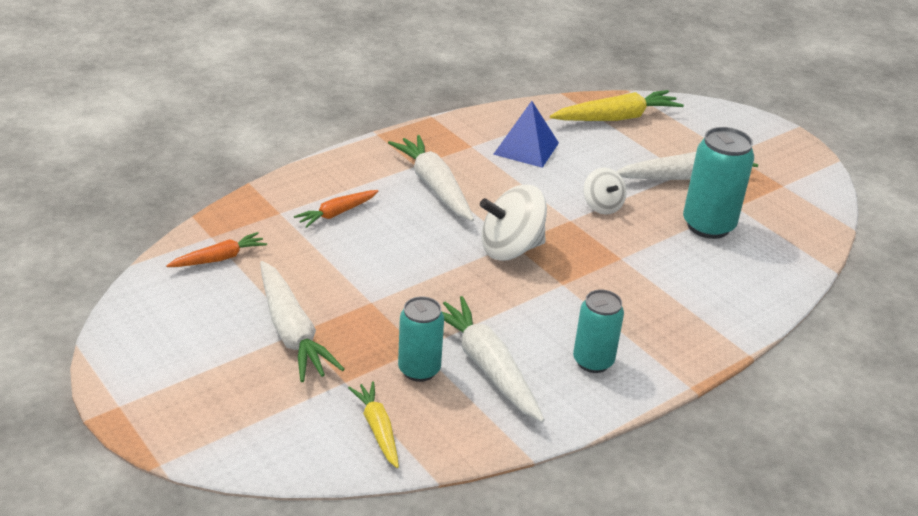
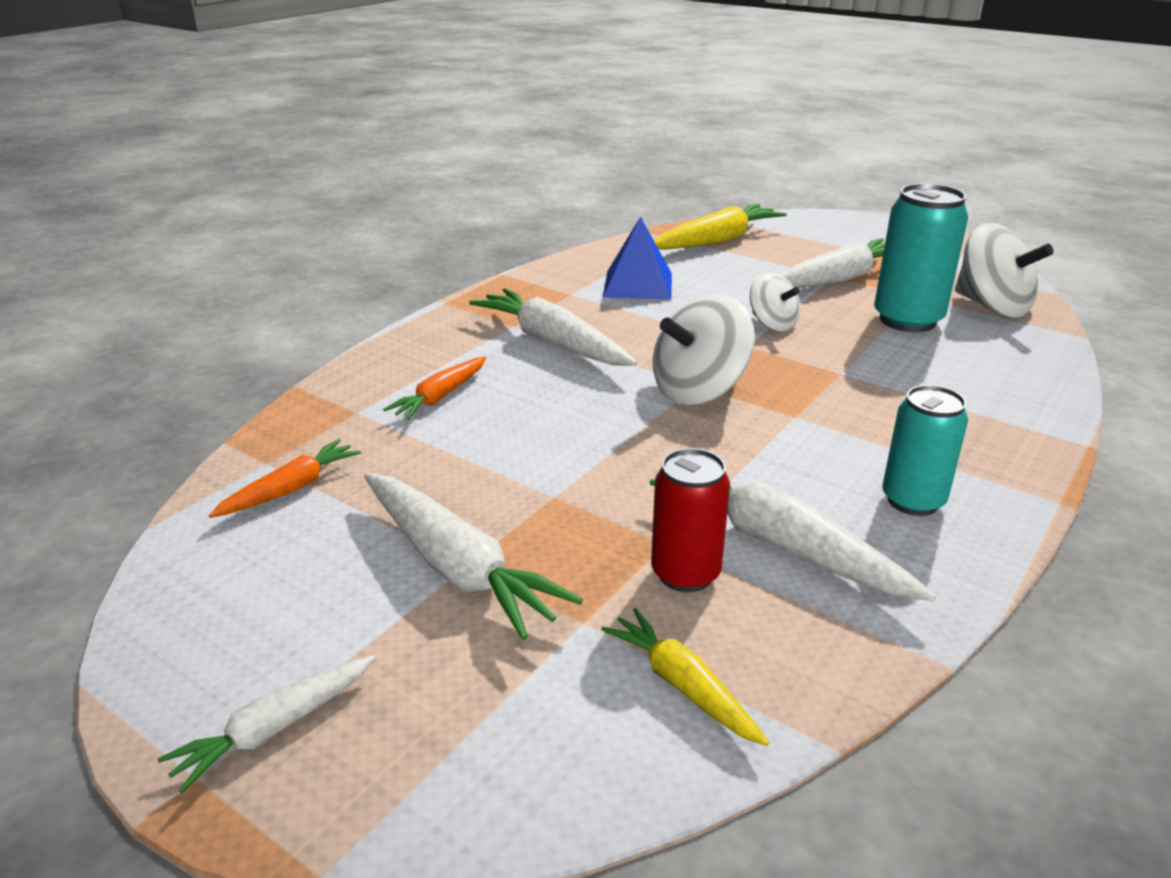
camera: 15 degrees left, 5 degrees down
(162, 393) = (274, 729): none -> white carrot
(419, 370) = (685, 574): turquoise can -> red can
(786, 229) = (992, 307): none -> white spinning top

